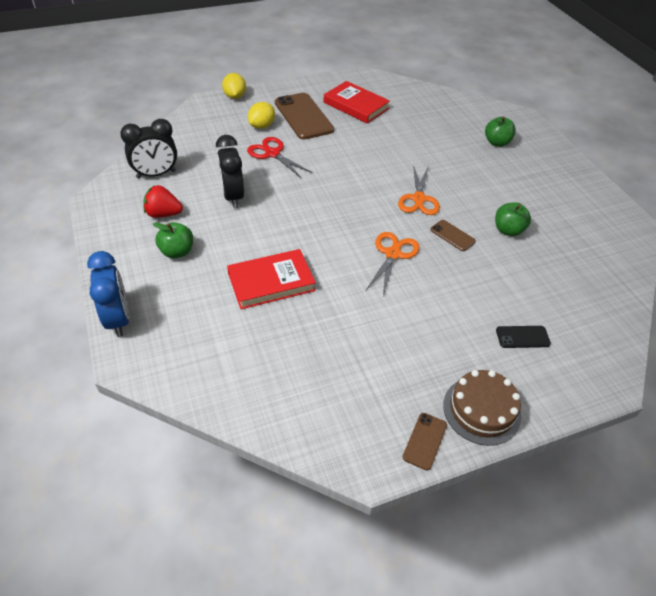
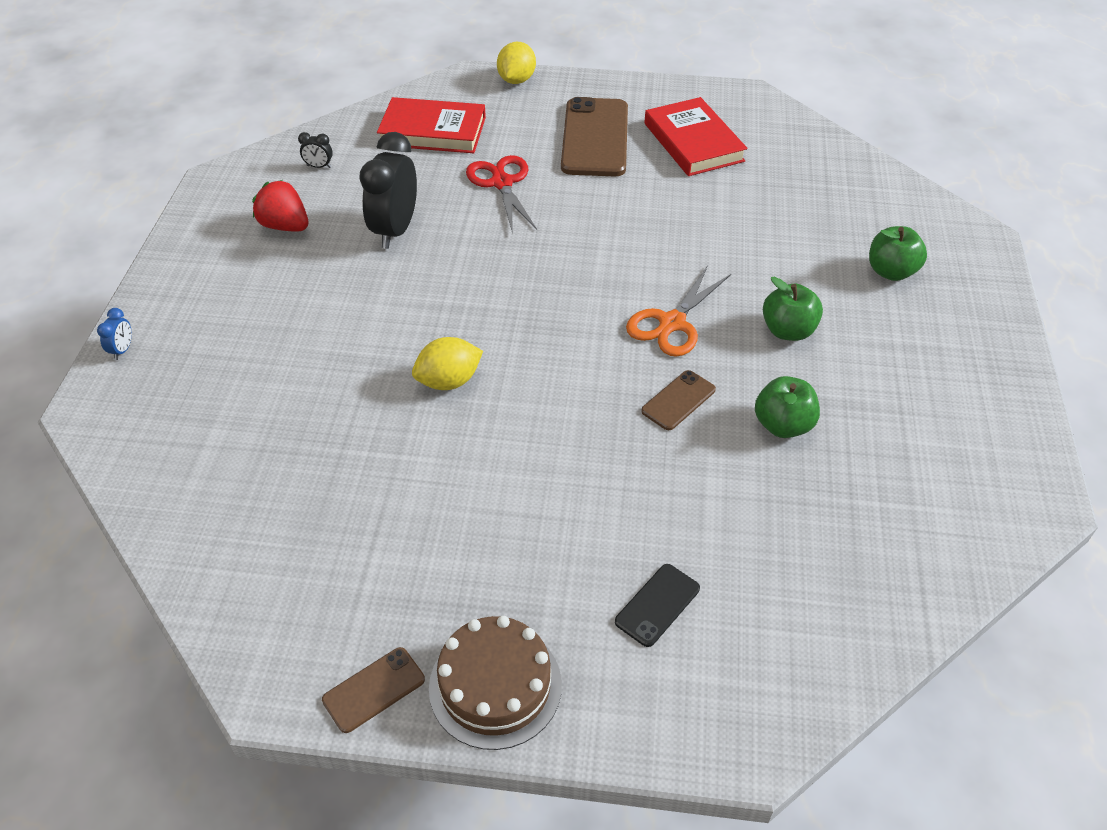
camera: 30 degrees right, 0 degrees up
(118, 319) = (122, 350): blue clock -> blue clock, size x0.42
(156, 174) = (319, 166): black clock -> black clock, size x0.42
(177, 252) = (261, 285): green apple -> green apple (788, 331)
(262, 126) = (520, 136): yellow lemon -> yellow lemon (449, 381)
(271, 282) = (349, 372): red book -> red book (433, 131)
(393, 254) = (558, 395): orange scissors -> none
(452, 235) = (678, 400): brown phone -> brown phone turned 60 degrees clockwise
(522, 337) = (657, 605): black phone -> black phone turned 75 degrees counterclockwise

